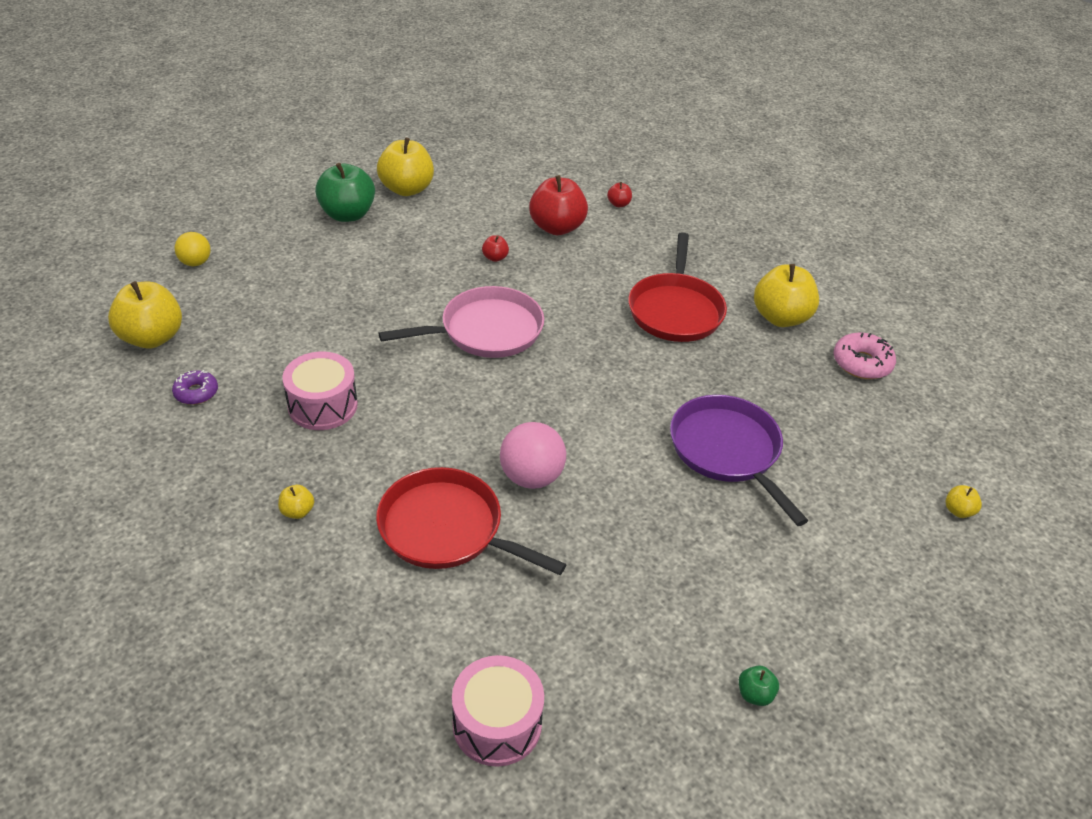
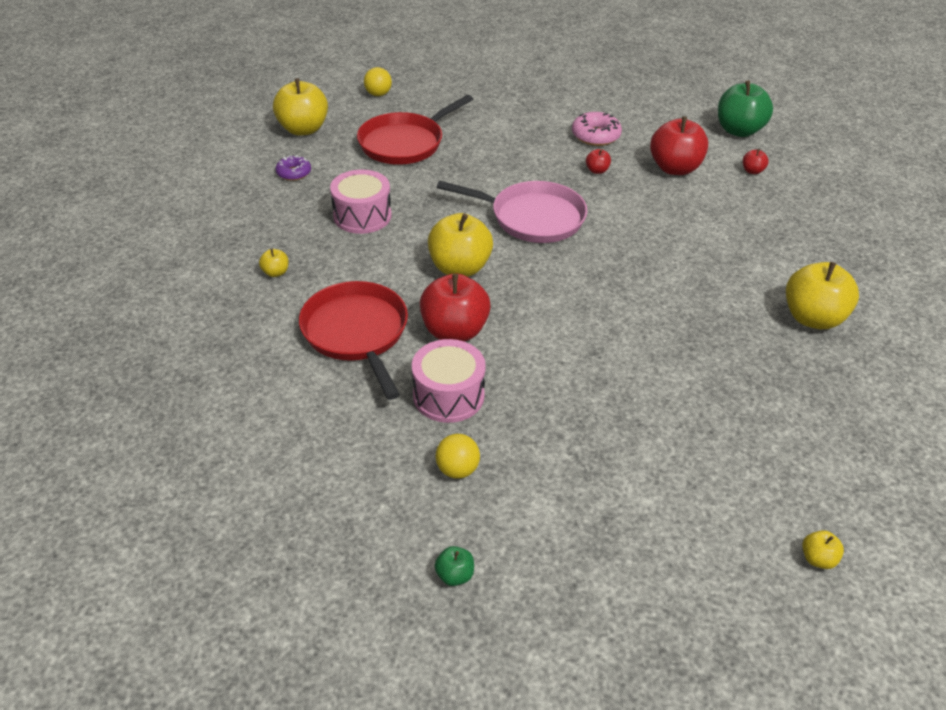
camera: 40 degrees right, 0 degrees up
(347, 214) = (515, 100): green apple -> green apple (739, 131)
(407, 189) = (579, 98): yellow apple -> yellow apple (459, 268)
(497, 724) = (252, 472): pink drum -> pink drum (448, 395)
(531, 477) = (454, 331): pink ball -> red apple
(664, 603) = (457, 469): none -> yellow ball
(675, 310) = (713, 270): red pan -> red pan (404, 143)
(727, 451) = (638, 393): purple pan -> none
(862, 363) = (857, 391): pink donut -> pink donut (595, 136)

